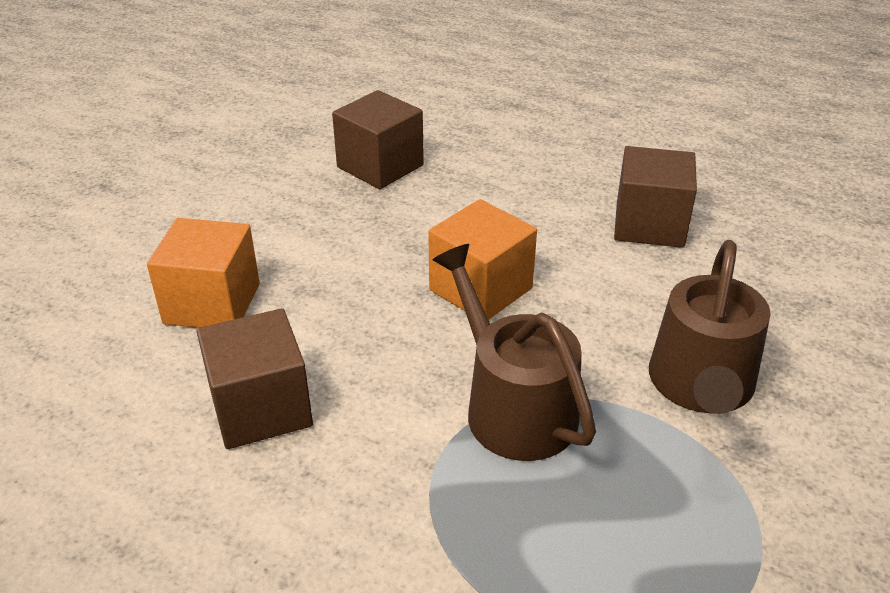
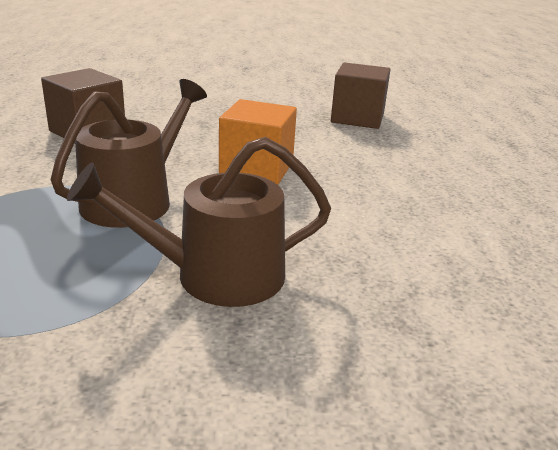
camera: 60 degrees right, 10 degrees down
(212, 303) = (169, 105): orange cube -> none
(649, 224) = (426, 221): brown cube -> none

